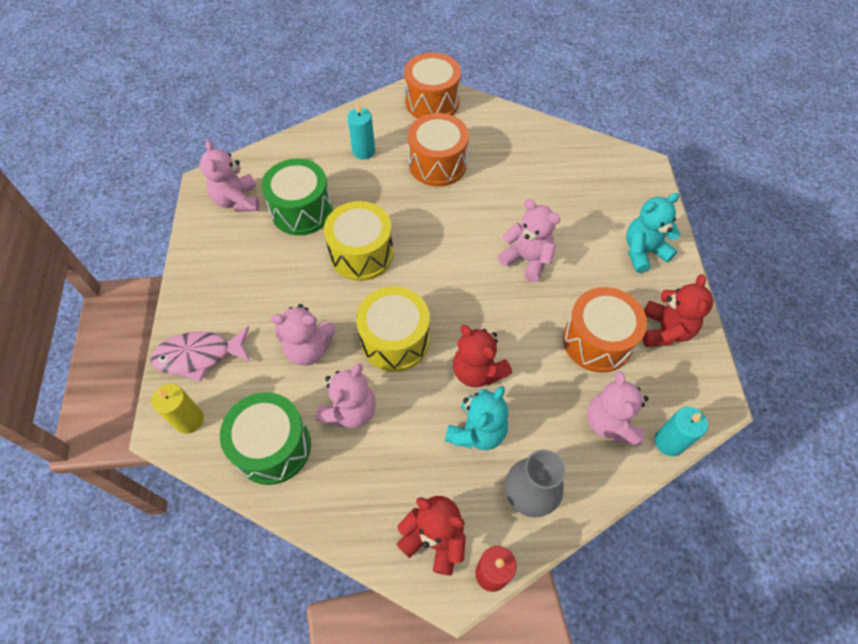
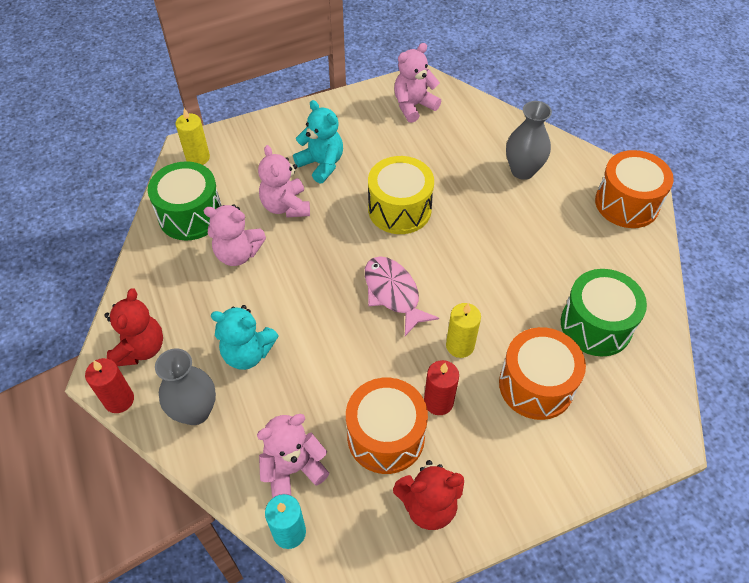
camera: 70 degrees right, 5 degrees down
(199, 356) = (253, 142): pink fish -> pink fish (393, 293)
(302, 210) = (426, 151): green drum -> green drum (596, 325)
(364, 151) = (522, 170): turquoise candle -> grey vase
(395, 340) = (318, 263): yellow drum -> none
(437, 164) = (542, 233): orange drum -> orange drum (536, 385)
(477, 371) = (310, 337): red teddy bear -> none
(527, 259) = (460, 346): pink teddy bear -> yellow candle
(575, 292) = (438, 402): none -> red candle
(643, 252) = (529, 461): turquoise teddy bear -> turquoise teddy bear (321, 164)

